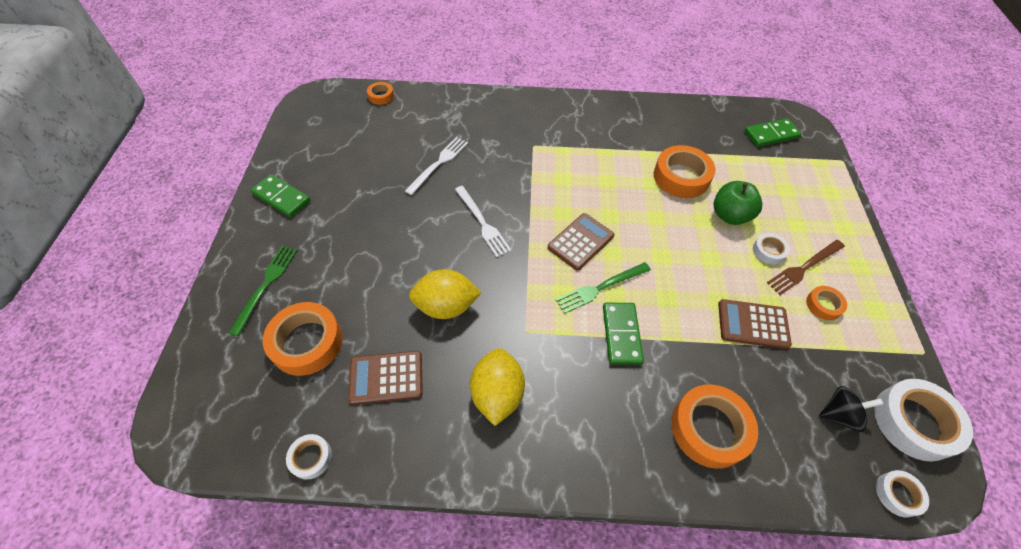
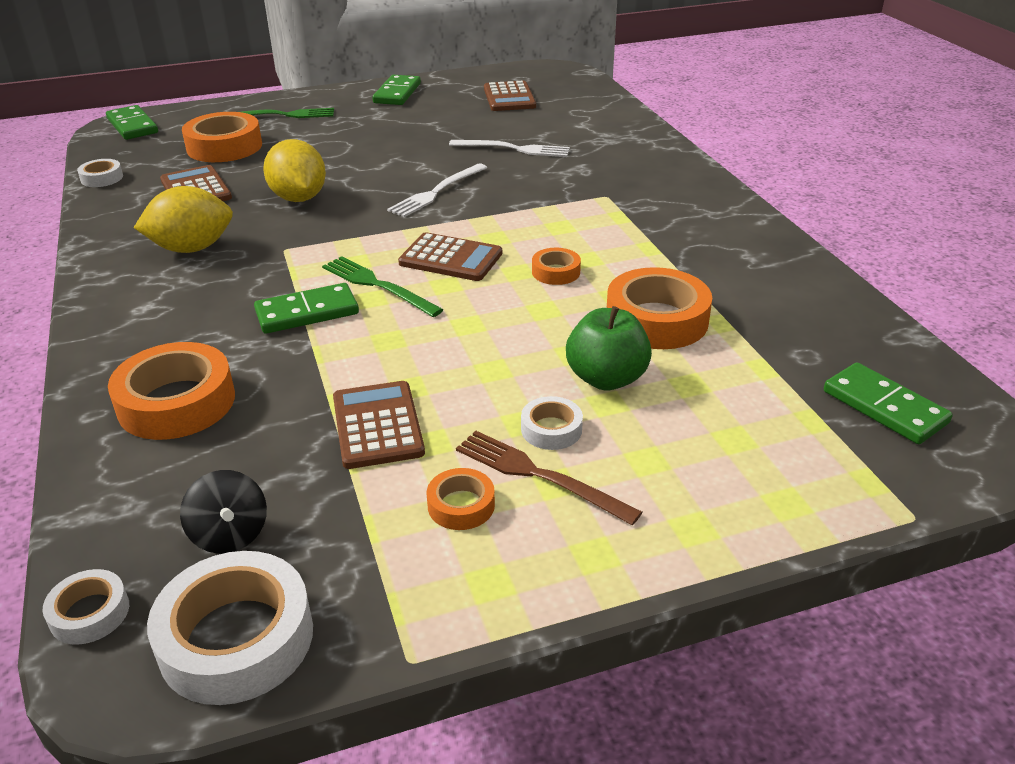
camera: 70 degrees right, 20 degrees down
(191, 418) = (132, 126): none -> green domino
(346, 138) = (509, 97): none -> brown calculator
(381, 96) = (597, 97): orange tape -> orange tape (556, 272)

